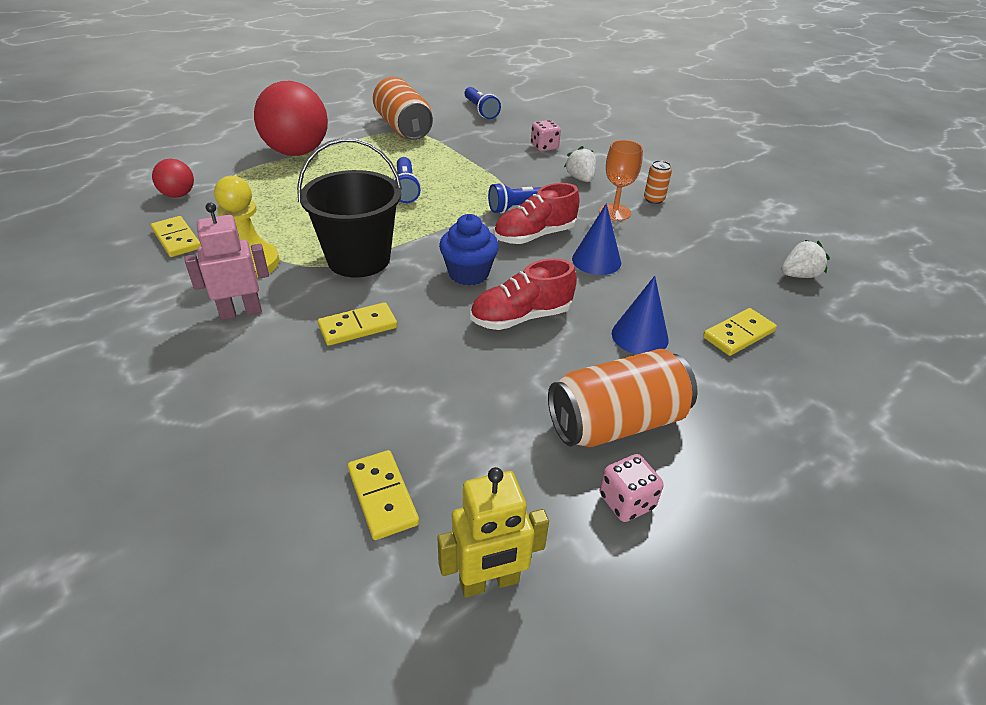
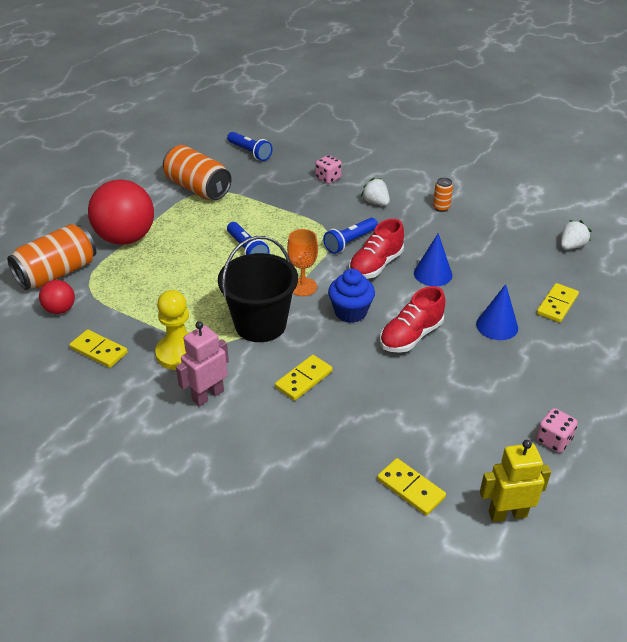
camera: 20 degrees left, 0 degrees up
(489, 582) = (507, 514): yellow robot -> yellow robot turned 150 degrees counterclockwise
(614, 212) = (420, 227): orange goblet -> orange goblet (303, 287)
(616, 422) = (518, 392): orange can -> orange can (57, 273)

